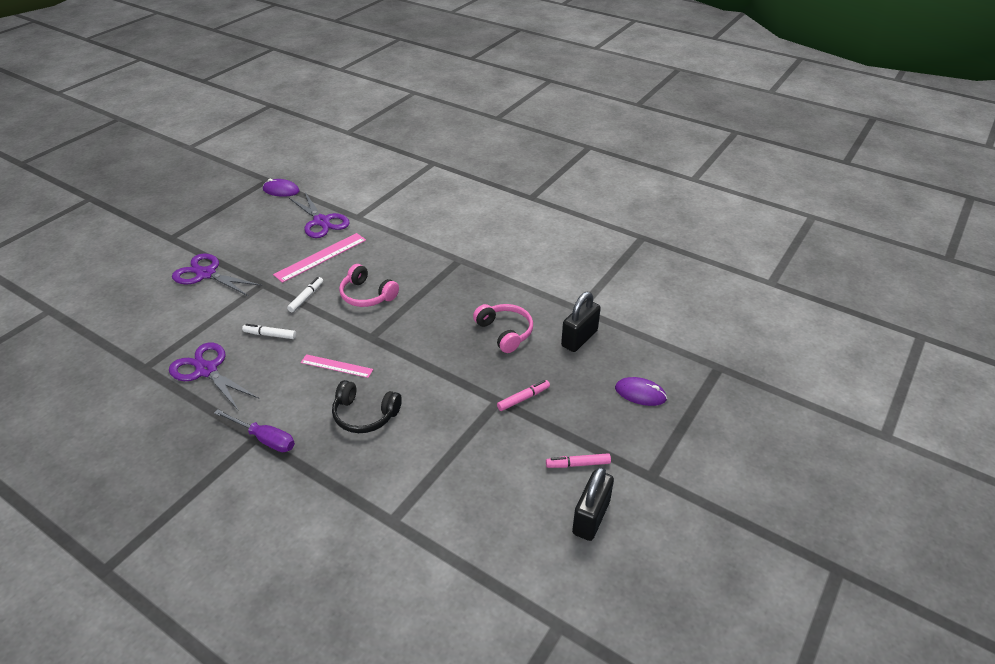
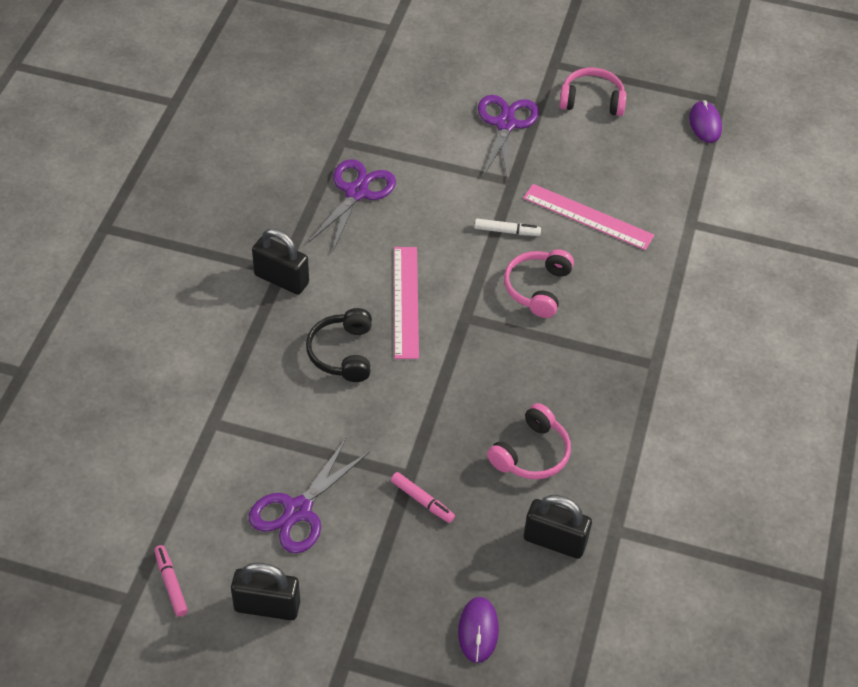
camera: 70 degrees right, 10 degrees up
(220, 230) = (592, 100): none -> pink headphones
(264, 439) = (281, 279): purple screwdriver -> black padlock
(270, 335) = (430, 223): white marker -> none
(321, 221) = (660, 190): purple scissors -> purple scissors (298, 510)
(336, 366) = (406, 301): pink ruler -> pink ruler, size x1.59
(578, 464) = (338, 579): pink marker -> pink marker (171, 583)

